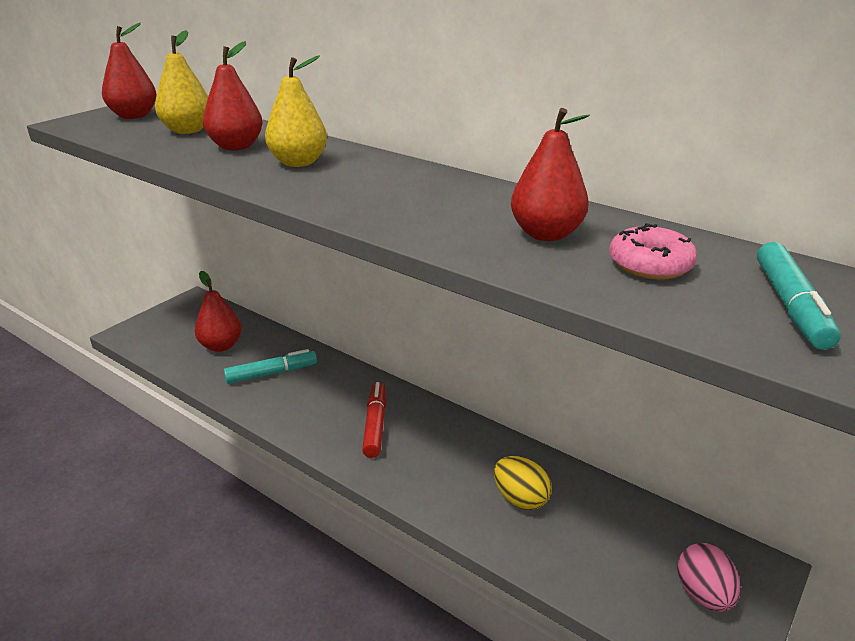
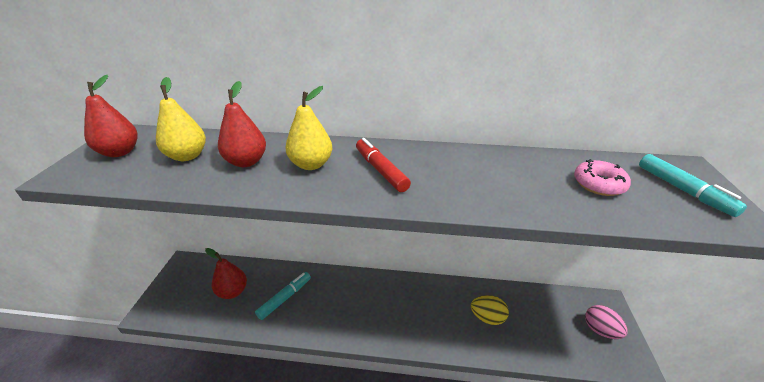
camera: 30 degrees left, 5 degrees up
(375, 425) = (377, 307): red marker -> red marker (380, 170)
(546, 234) = (526, 179): red pear -> none

